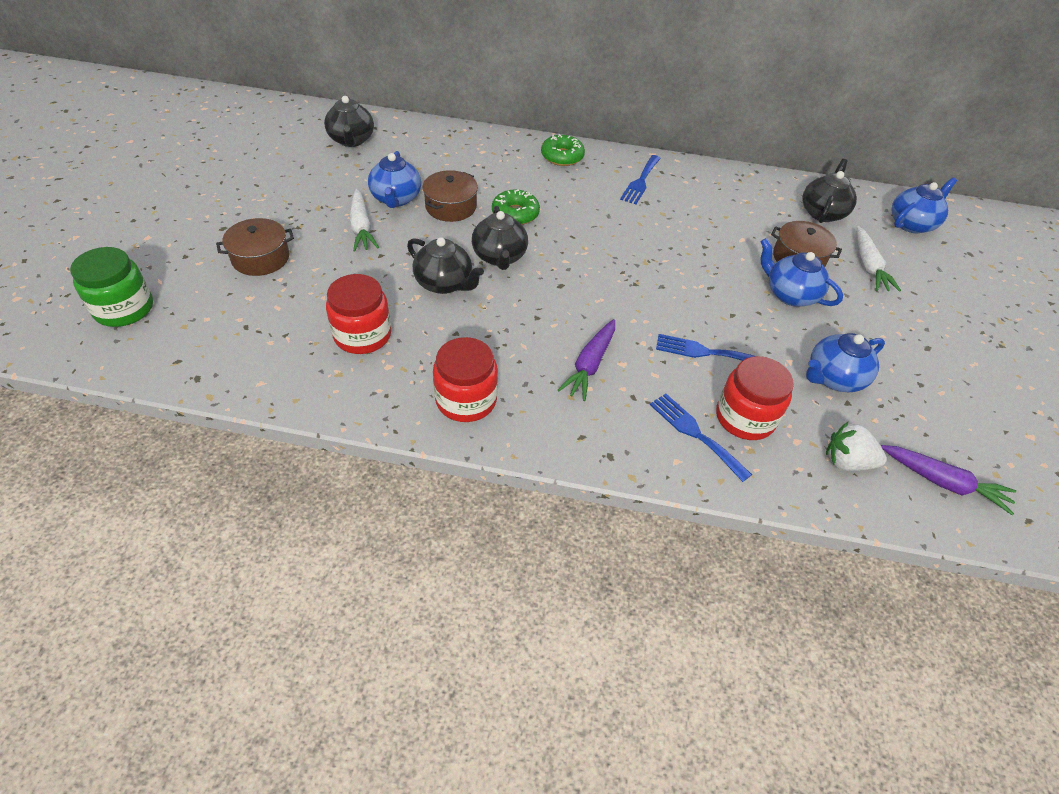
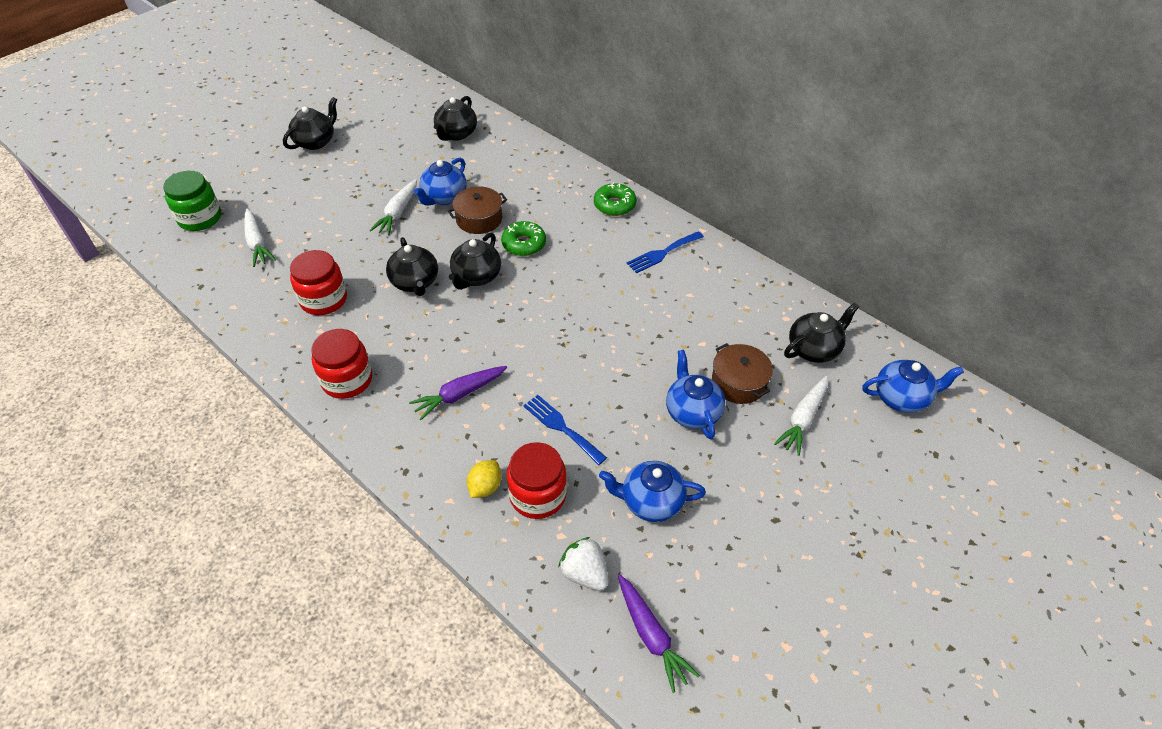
camera: 35 degrees right, 0 degrees up
(198, 190) = (316, 142): none -> black teapot
(226, 309) = (257, 243): none -> white carrot
(260, 258) = (310, 212): brown pot -> none
(695, 433) = (485, 487): blue fork -> yellow lemon

